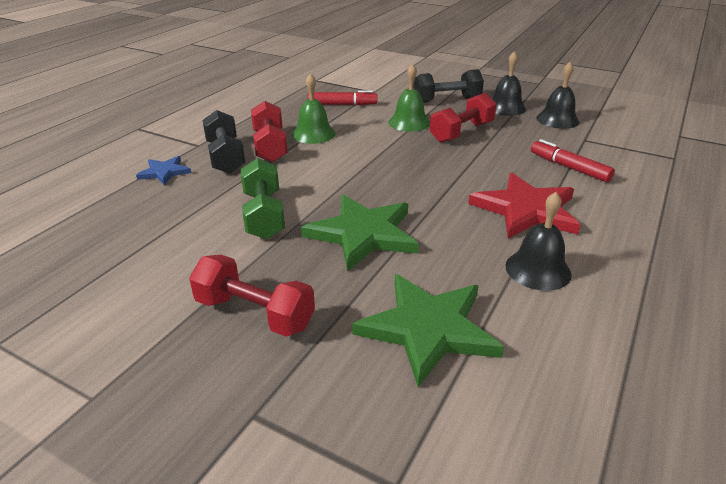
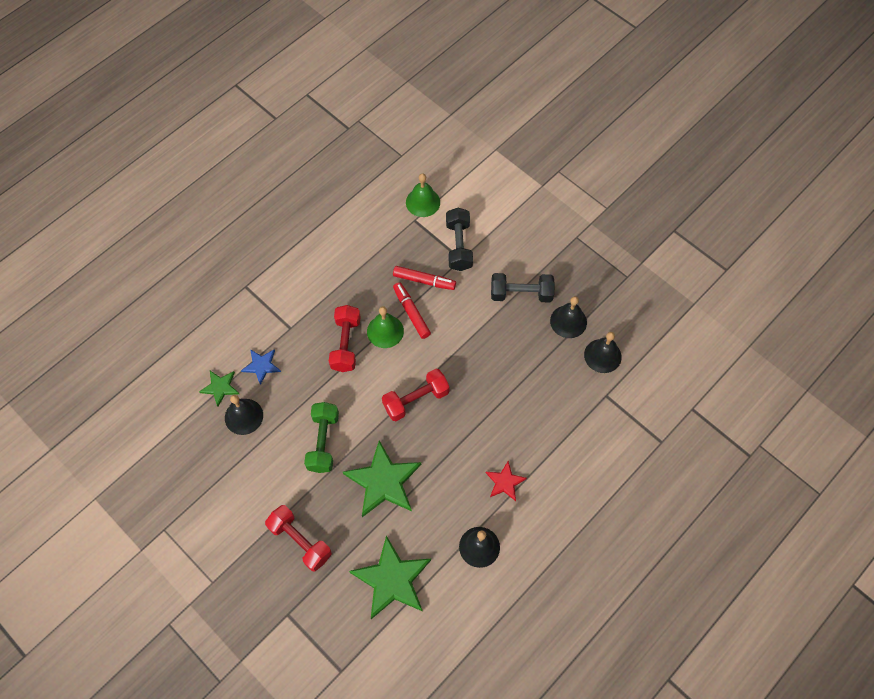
camera: 15 degrees right, 30 degrees up
(107, 194) = (220, 387): none -> green star
(143, 211) = (244, 416): none -> black bell
(225, 157) = (309, 353): black dumbbell -> black dumbbell (459, 246)
(409, 122) = (471, 330): green bell -> green bell (423, 202)
(461, 132) = (508, 358): red dumbbell -> red dumbbell (416, 400)
(526, 210) = (505, 482): red star -> red star, size x0.52
(569, 167) = (567, 435): red marker -> red marker (411, 313)

